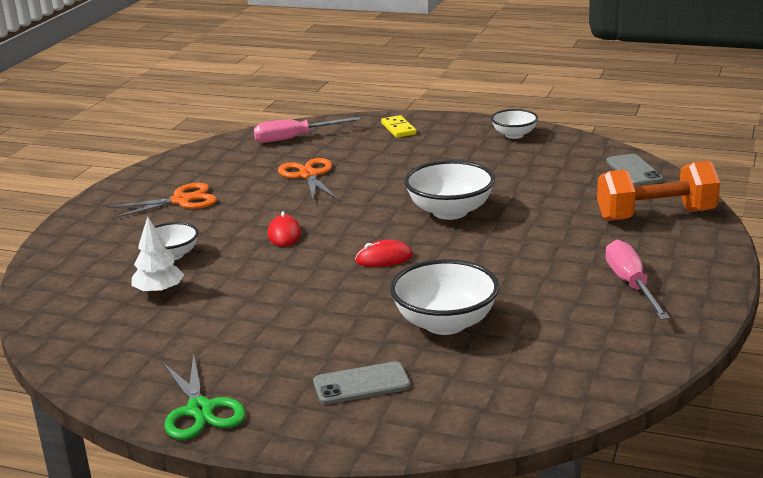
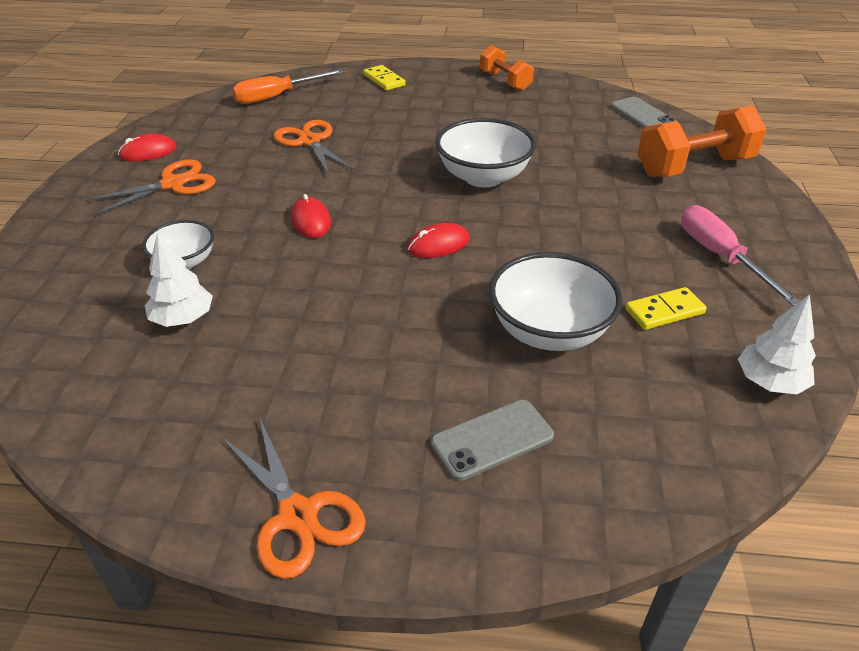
camera: 15 degrees left, 15 degrees up
(169, 176) = (148, 152): none -> red mouse
(200, 410) = (298, 515): green scissors -> orange scissors
(294, 138) = (277, 97): pink screwdriver -> orange screwdriver
(514, 135) = (505, 81): white bowl -> orange dumbbell
(553, 318) = (664, 311): none -> yellow domino
(611, 371) = (769, 382): none -> white tree

